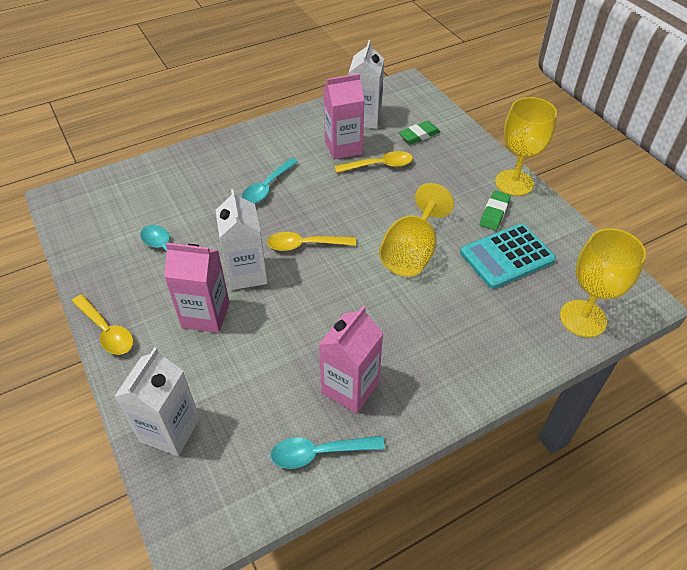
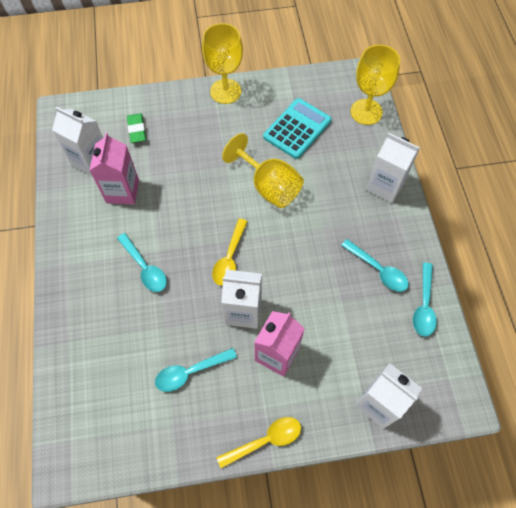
camera: 70 degrees left, 15 degrees up
(350, 388) = (378, 270): pink carton -> turquoise spoon
(379, 165) = (160, 172): yellow spoon -> none
(479, 367) = (385, 186): none -> white carton
(494, 213) = (251, 117): green eraser -> none
(507, 256) = (297, 129): turquoise calculator -> turquoise calculator turned 135 degrees counterclockwise

